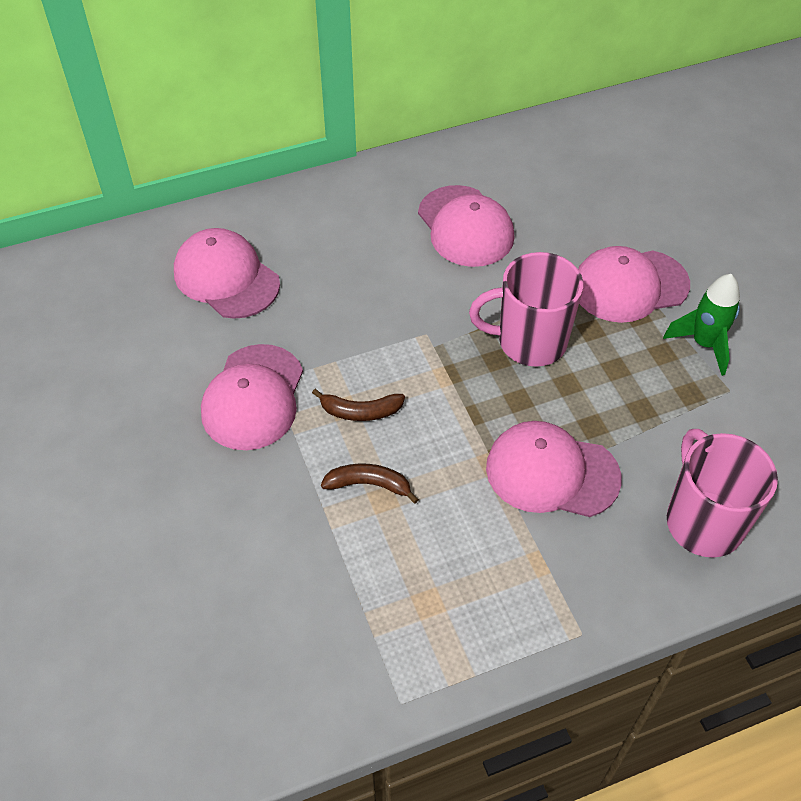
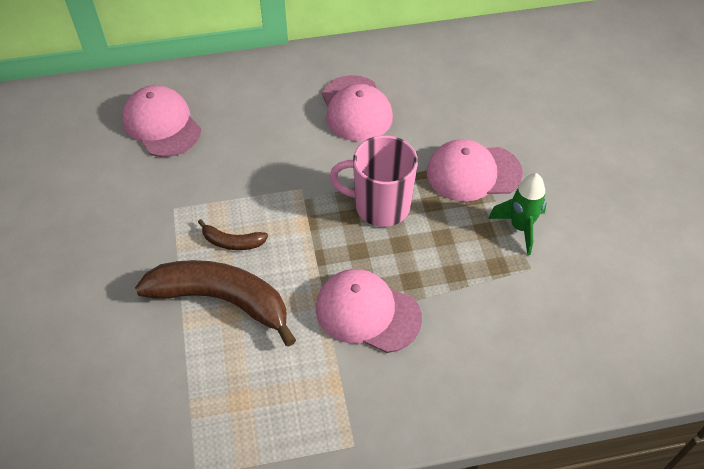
camera: 10 degrees right, 0 degrees up
(253, 397) = (154, 219): pink cap -> none
(369, 484) = (222, 300): brown banana -> brown banana, size x2.20
(703, 521) = (478, 371): pink mug -> none

